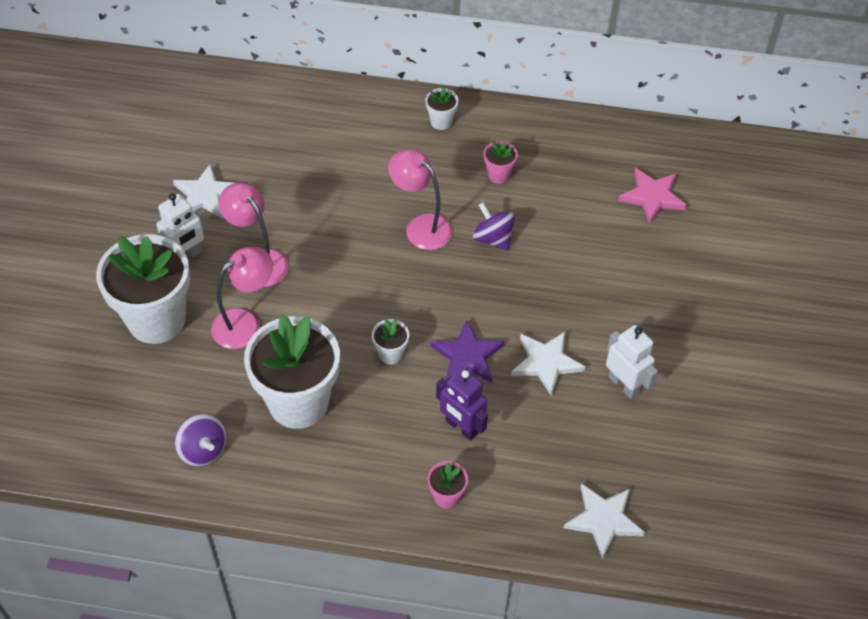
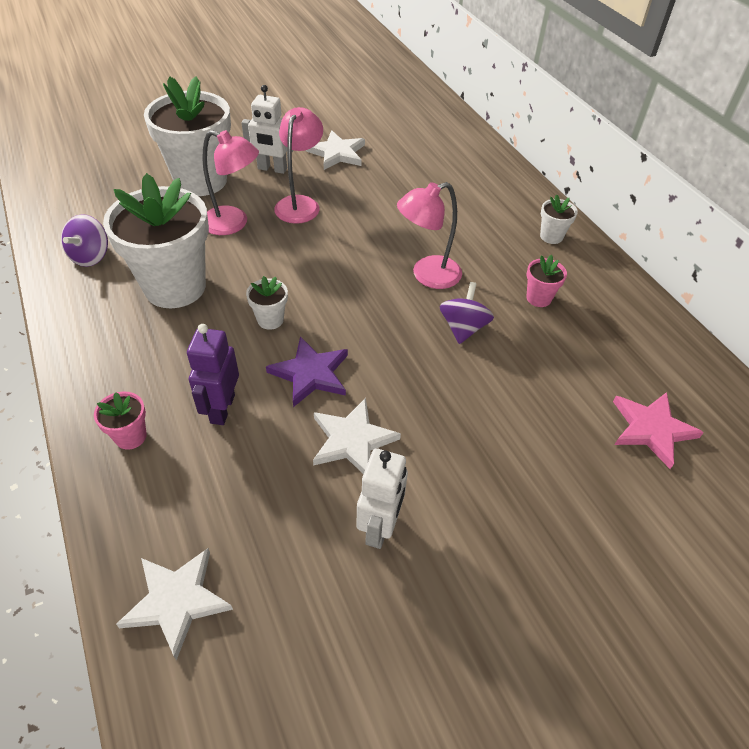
camera: 55 degrees right, 5 degrees down
(421, 226) = (427, 275): pink lamp -> pink lamp turned 120 degrees counterclockwise

